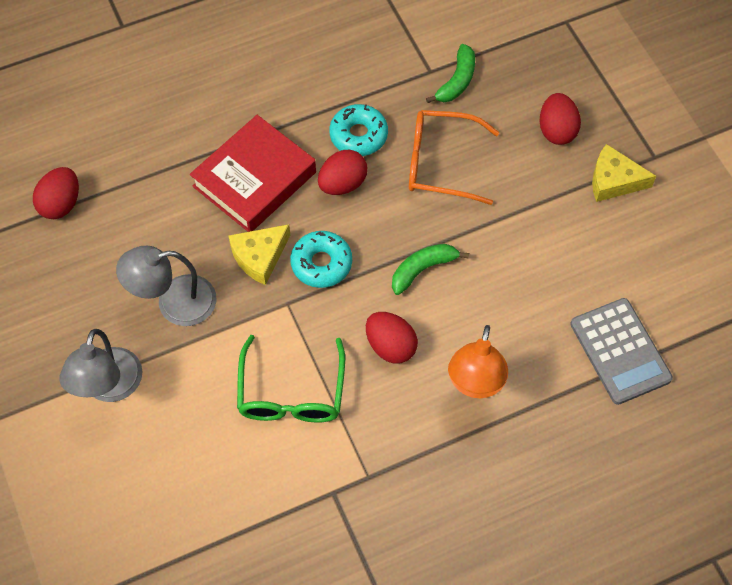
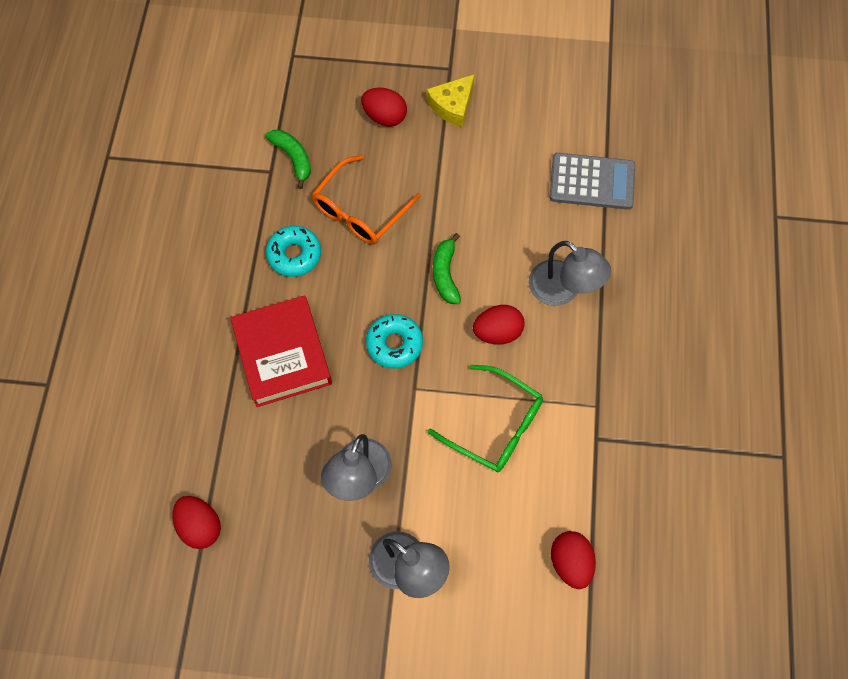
camera: 60 degrees left, 5 degrees up
(260, 257) = (358, 387): yellow cheese -> none
(342, 184) = (331, 290): red egg -> red egg (570, 562)
(475, 383) = (562, 290): orange lamp -> grey lamp

